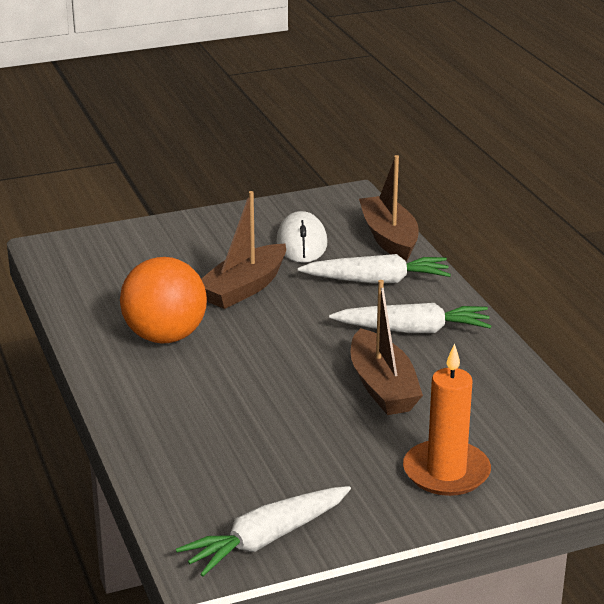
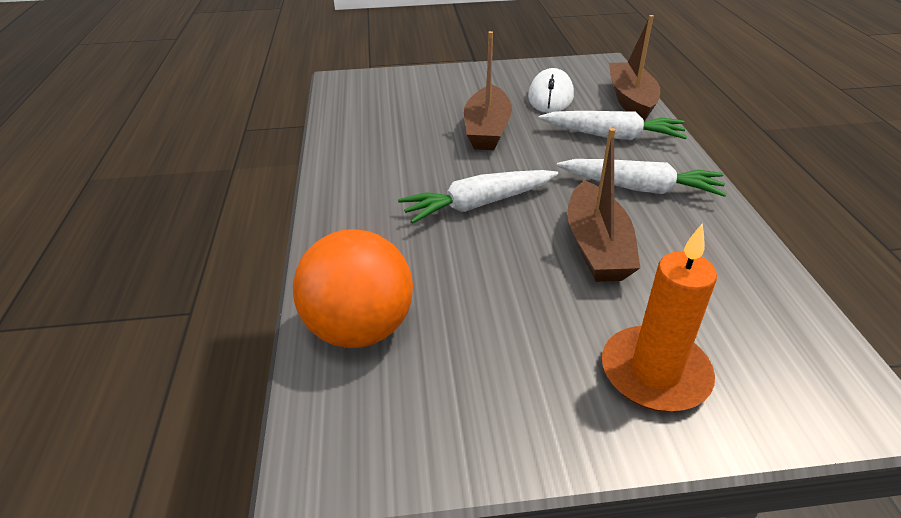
camera: 15 degrees right, 10 degrees up
(165, 336) = (399, 165): orange ball -> orange ball (360, 328)
(244, 288) = (487, 130): brown boat -> brown boat turned 45 degrees counterclockwise
(266, 539) = (408, 437): white carrot -> white carrot (479, 204)

